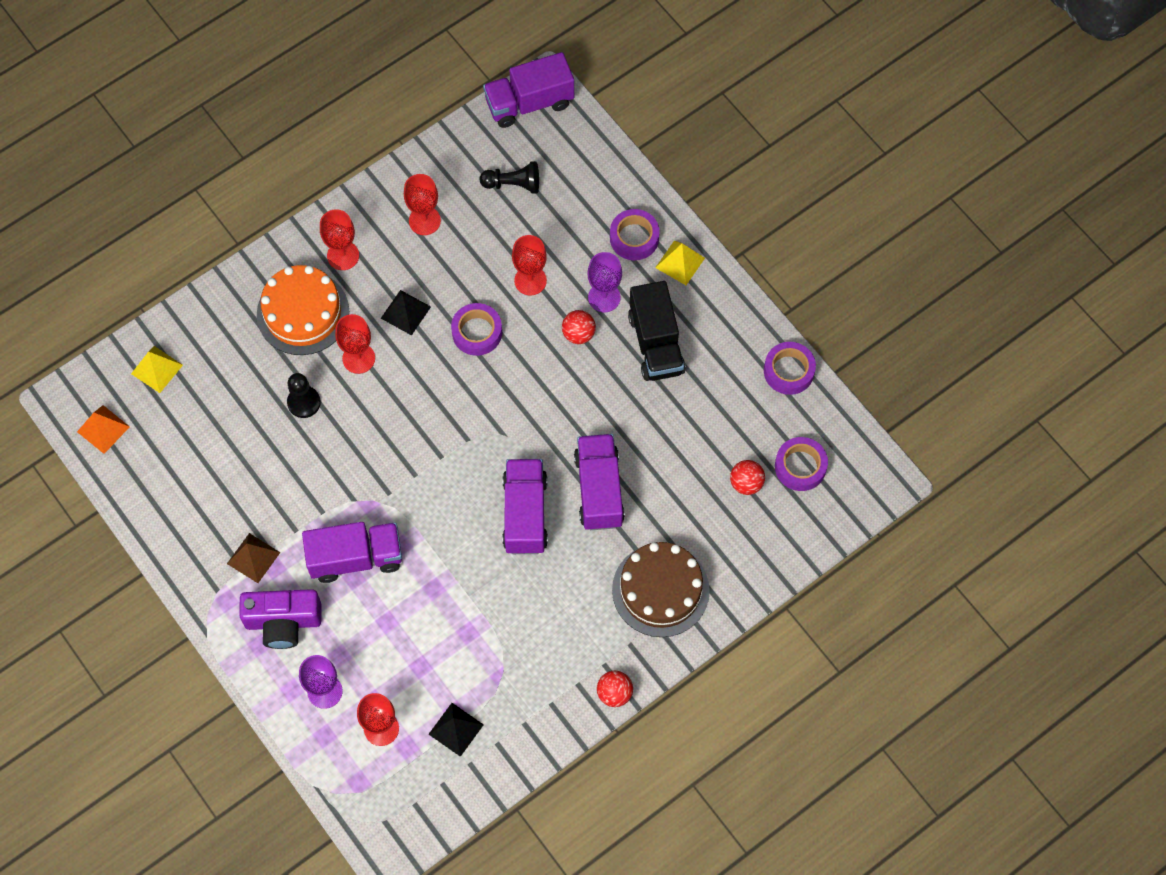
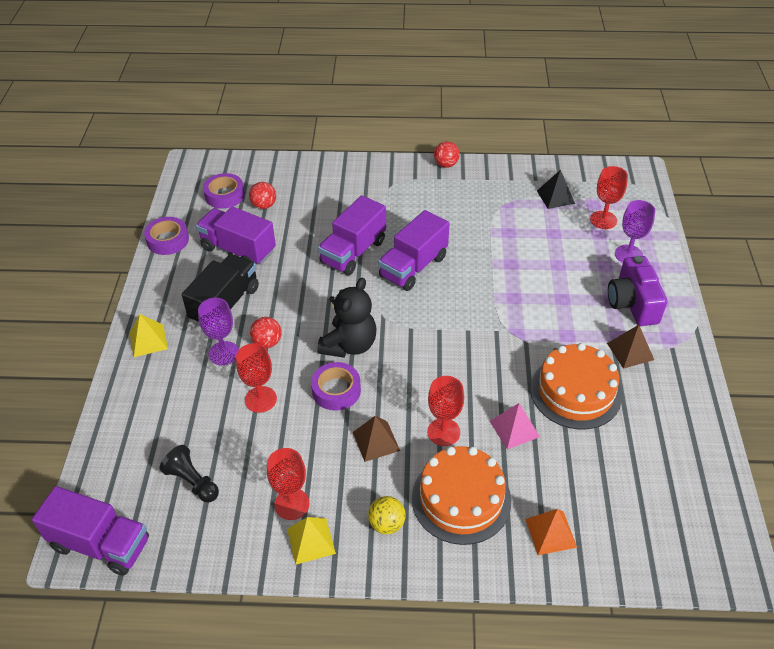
camera: 140 degrees left, 20 degrees down
(103, 429) = (710, 520): orange pyramid -> orange pyramid (551, 533)
(157, 369) = (629, 540): yellow pyramid -> yellow pyramid (311, 541)
(276, 476) = (575, 392): none -> orange cake
(283, 622) = (632, 303): purple camera -> purple camera turned 135 degrees counterclockwise
(304, 402) = (514, 428): black pawn -> pink pyramid
(343, 255) = (386, 524): red goblet -> yellow ball
(356, 558) = (552, 309): purple truck -> purple truck (238, 250)
(405, 312) = (376, 441): black pyramid -> brown pyramid
(506, 383) = (349, 345): none -> black teddy bear
(634, 238) = (156, 377): purple tape -> none
(660, 590) = (371, 189): brown cake -> none

